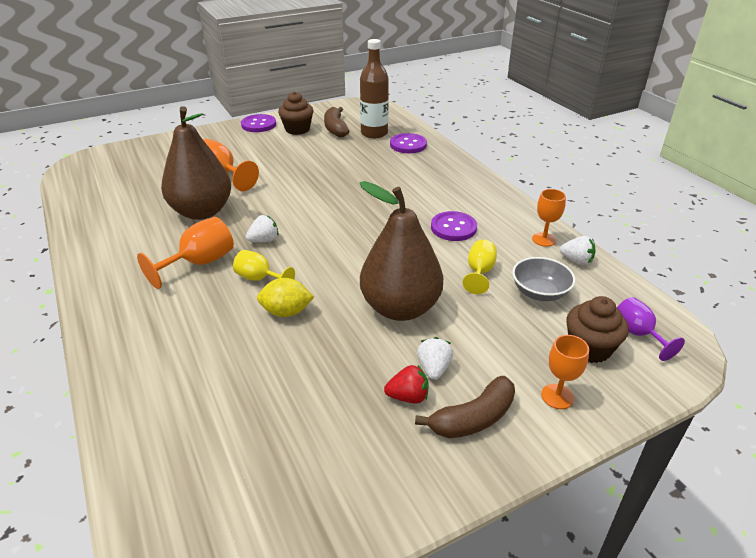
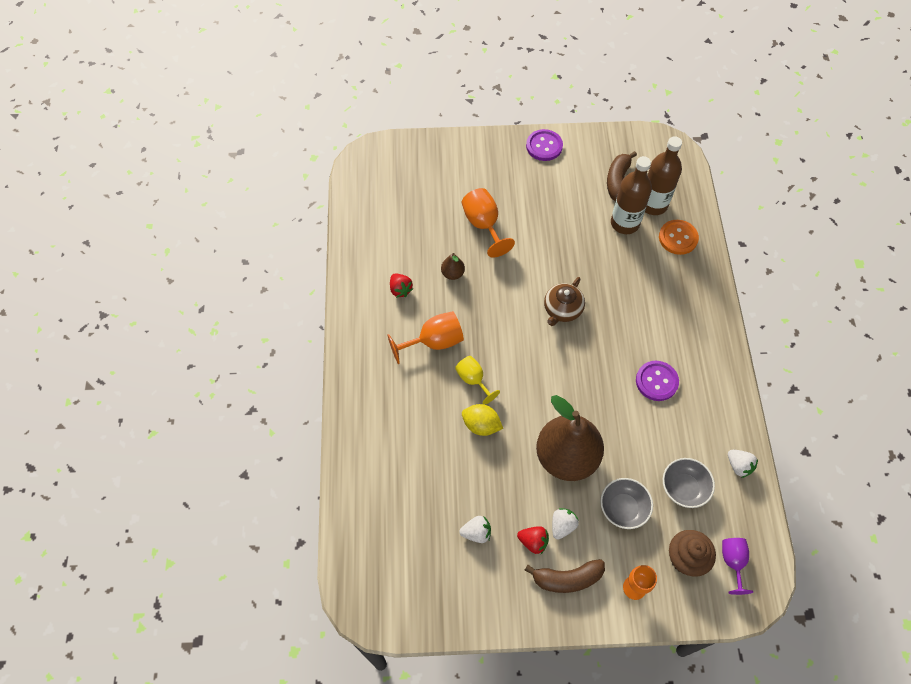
camera: 25 degrees right, 25 degrees up
(145, 236) = (400, 289): none -> red strawberry
(202, 212) = (452, 273): brown pear -> brown pear, size x0.40
(264, 240) = (492, 333): white strawberry -> white strawberry (476, 533)
(297, 129) = (579, 169): brown cupcake -> none
(330, 207) = (562, 309): none -> brown teapot
(356, 147) = (625, 223): none -> brown bottle
(408, 145) = (678, 238): purple button -> orange button
(479, 272) = (648, 445): yellow goblet -> none
(491, 329) = (623, 508): none -> grey bowl
(544, 239) = (727, 429): orange goblet -> none

